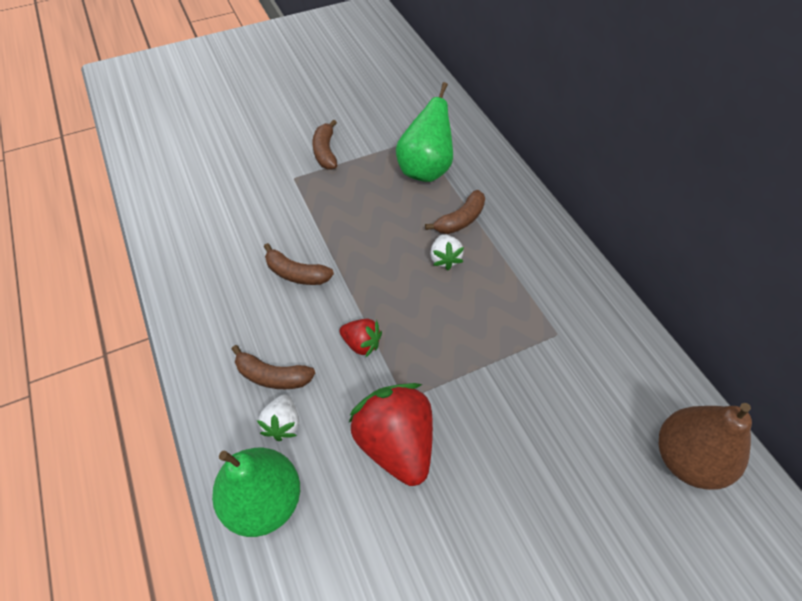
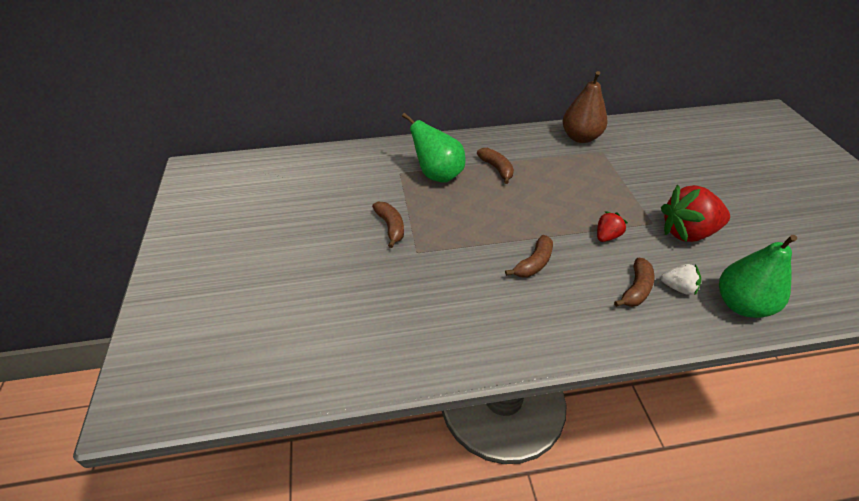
camera: 75 degrees left, 10 degrees down
(325, 152) = (391, 227): brown banana -> brown banana turned 120 degrees counterclockwise
(445, 259) = (533, 183): white strawberry -> none
(687, 459) = (683, 131): brown pear -> brown pear (580, 137)

